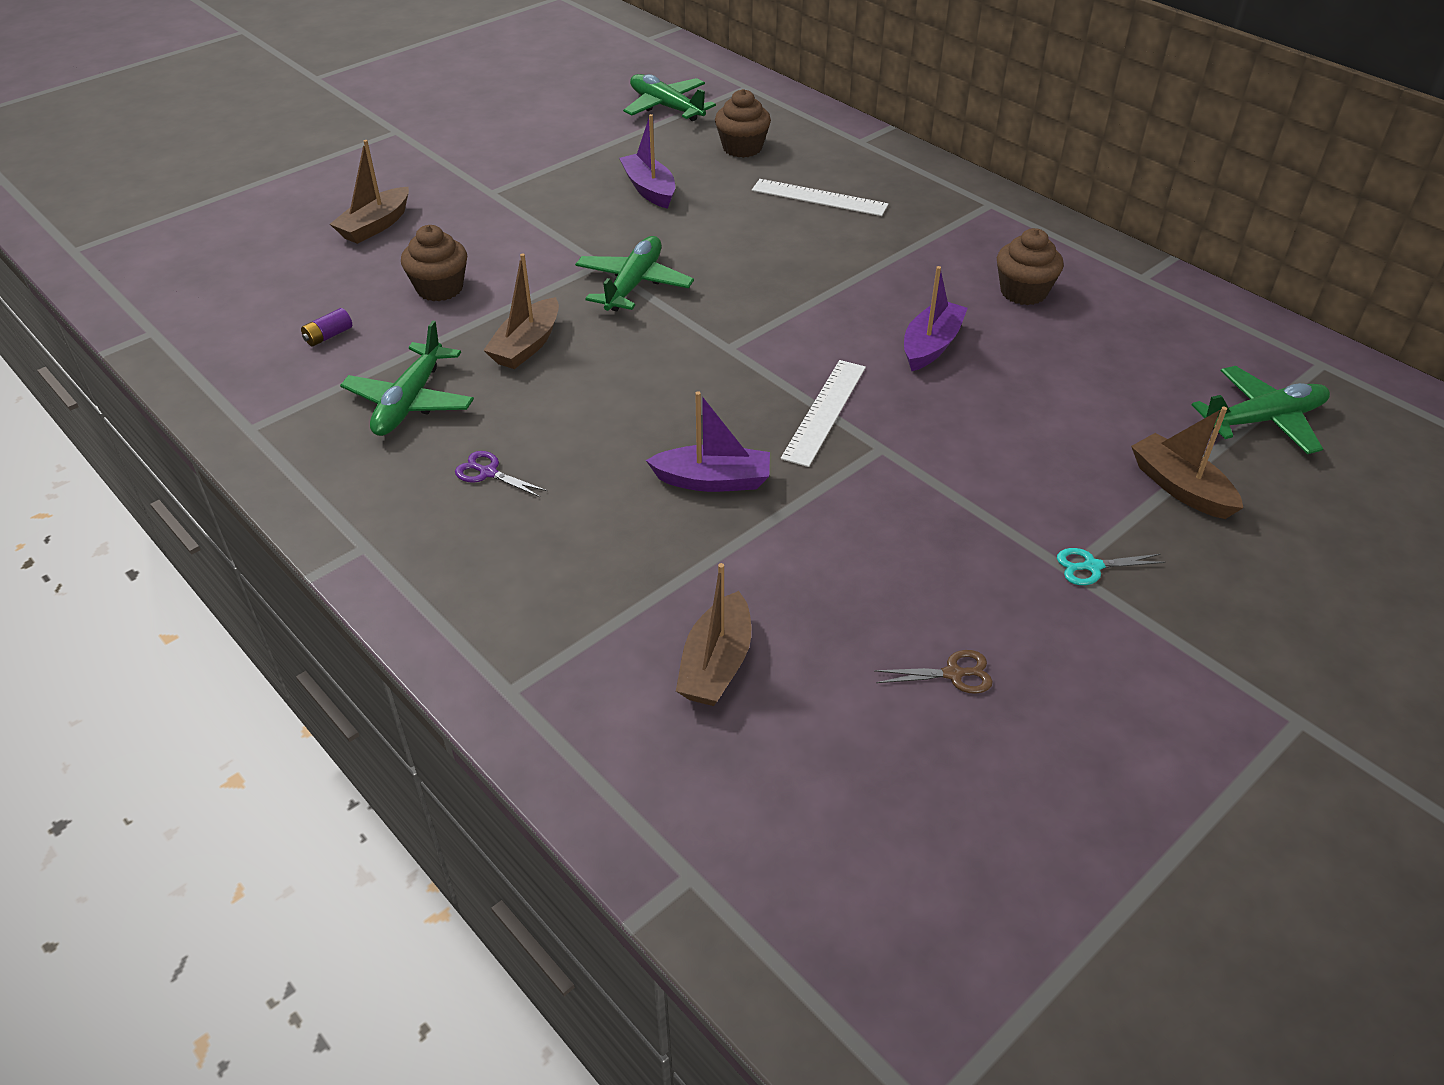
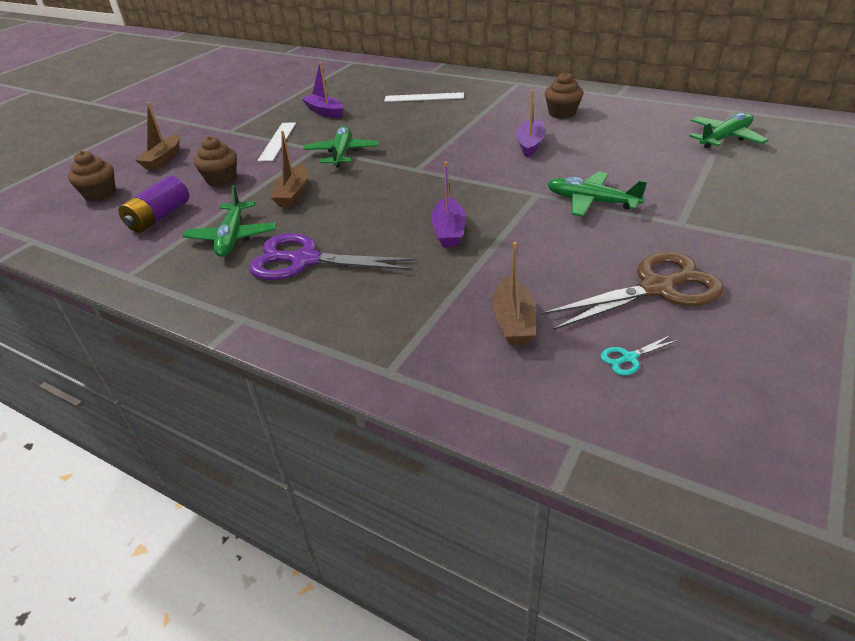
camera: 15 degrees left, 5 degrees down
(328, 336) = (159, 217): purple battery -> purple battery, size x2.10
(488, 473) = (305, 260): purple scissors -> purple scissors, size x2.48
(666, 107) = (312, 77): green plane -> green plane (591, 202)
(713, 480) = (449, 231): purple boat -> purple boat turned 105 degrees clockwise
(742, 148) = (367, 86): brown cupcake -> brown cupcake (100, 194)
(825, 412) = (492, 185): white ruler -> white ruler (278, 141)
(953, 674) = (657, 288): brown scissors -> brown scissors, size x2.48
(1092, 566) = (692, 219): turquoise scissors -> turquoise scissors (629, 358)
(1180, 487) = (708, 174): brown boat -> none

